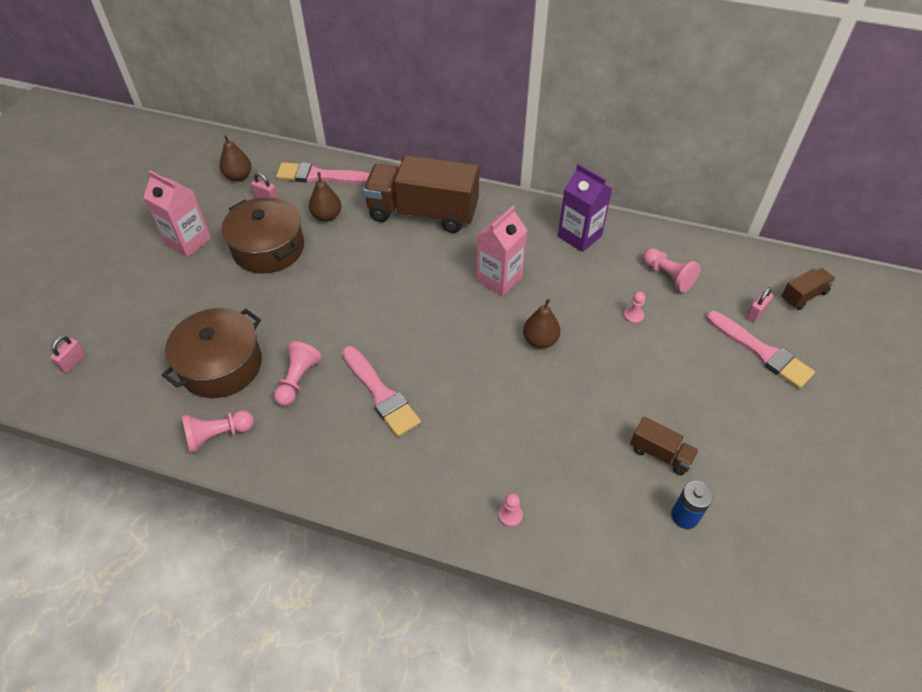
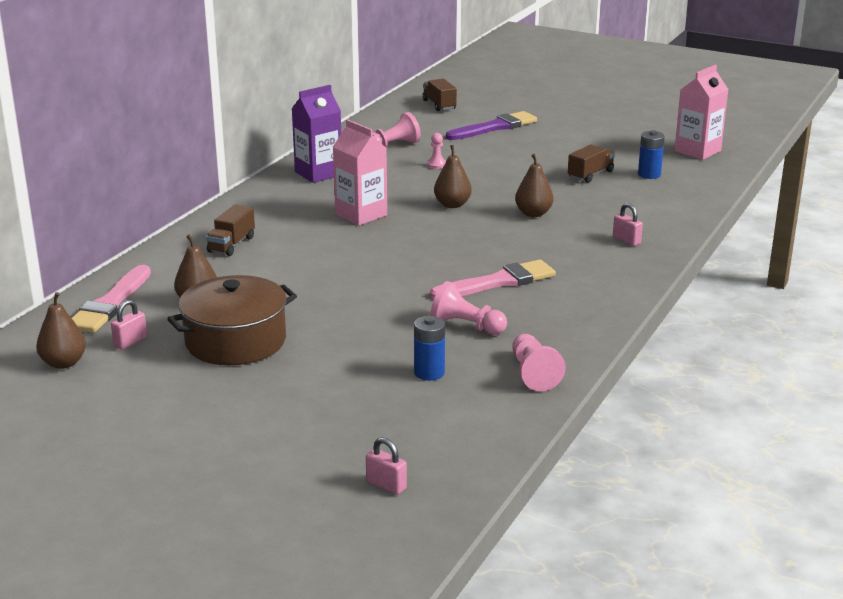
camera: 80 degrees left, 25 degrees down
(188, 241) = (184, 401): pink carton -> pink carton (697, 151)
(221, 365) = (429, 373): brown pot -> blue battery
(423, 213) = (231, 244): brown truck -> brown truck, size x0.44
(510, 515) = (645, 235): pink pawn -> none
(538, 408) = (533, 213): none -> brown pear
(755, 313) = (452, 122): pink padlock -> pink padlock (626, 240)
(761, 352) = (495, 127): pink brush -> purple brush

